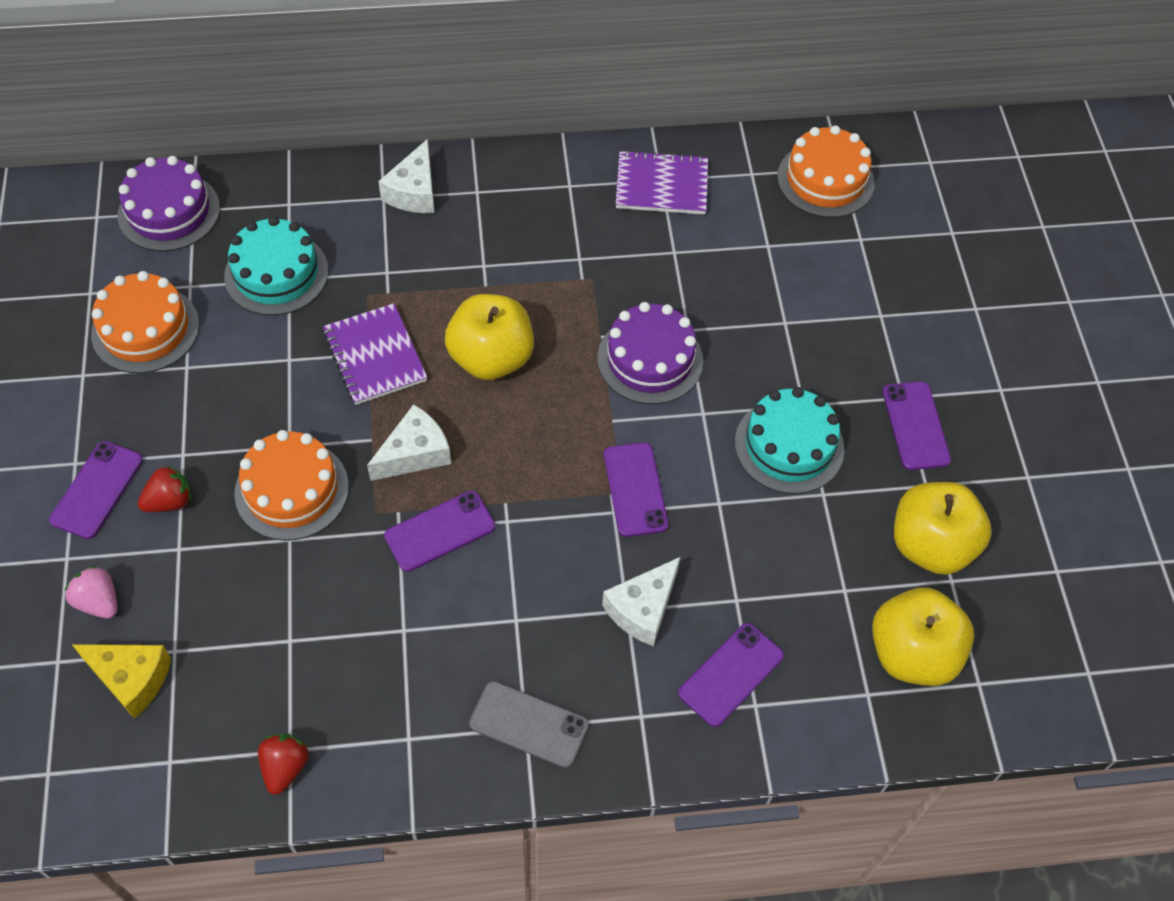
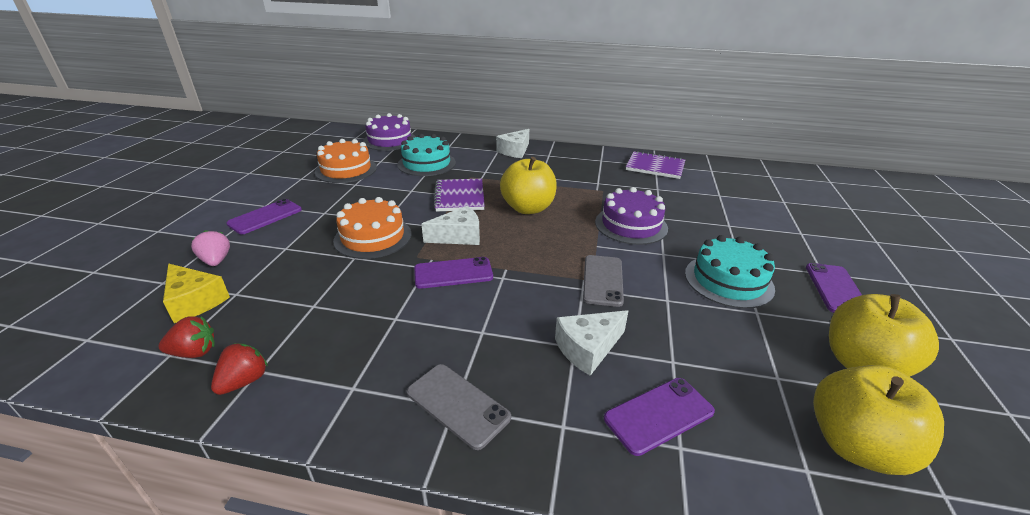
camera: 20 degrees right, 25 degrees down
(170, 501) = (299, 228): red strawberry -> red strawberry (194, 352)
(635, 489) = (602, 280): purple phone -> grey phone
(825, 180) = (759, 178): orange cake -> none

